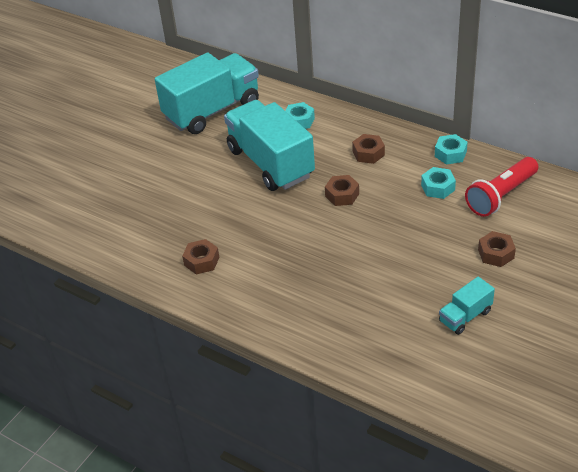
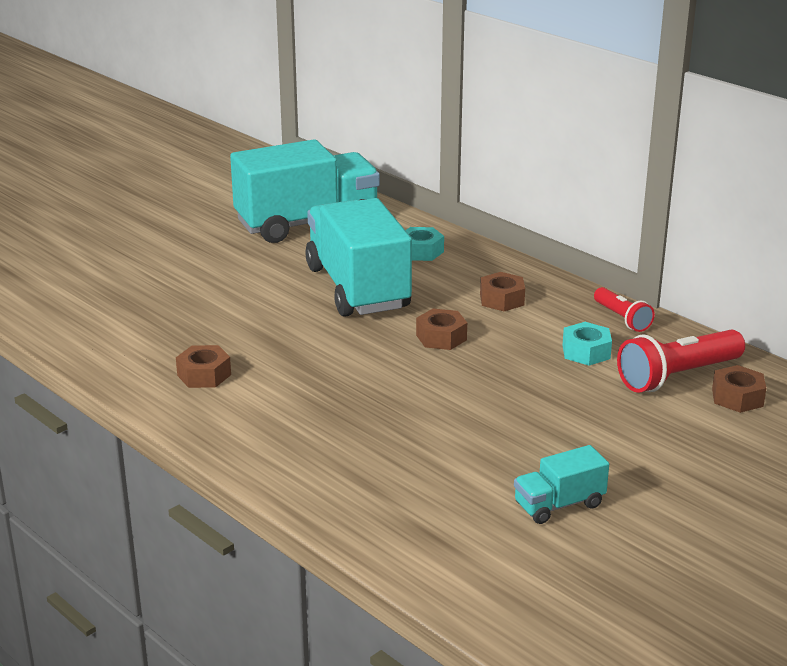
camera: 10 degrees right, 15 degrees down
(450, 154) = (622, 319): turquoise nut -> red flashlight
(496, 254) = (640, 440): brown nut -> brown nut (737, 397)

